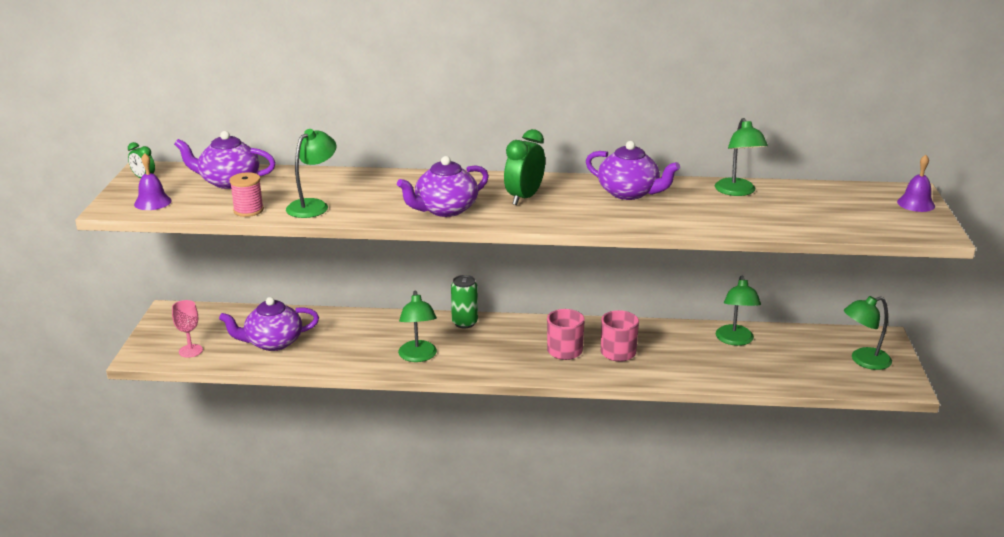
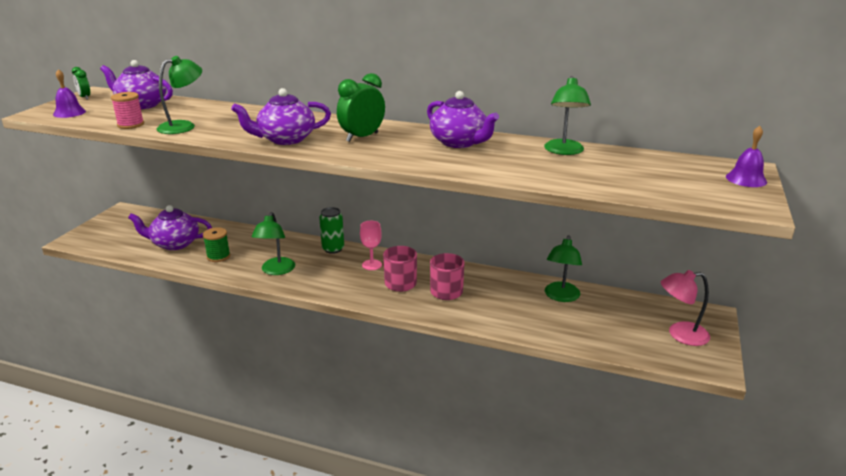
camera: 15 degrees right, 0 degrees up
(190, 351) = (111, 241): pink goblet -> pink goblet (372, 265)
(338, 350) = (218, 256): none -> green spool
(863, 361) = (680, 334): green lamp -> pink lamp

